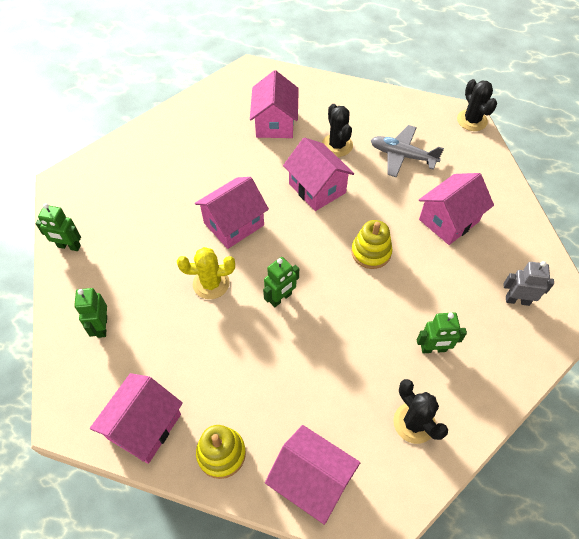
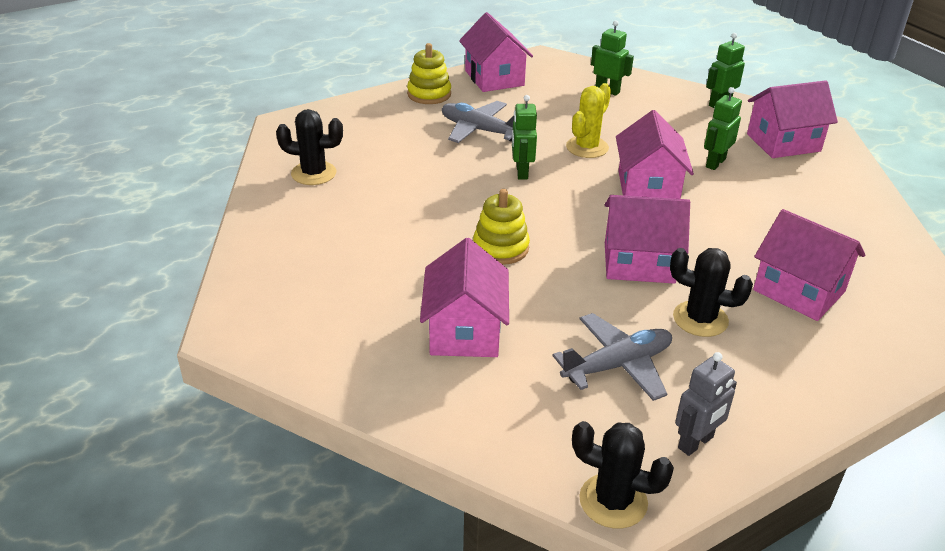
camera: 130 degrees right, 20 degrees down
(248, 366) = (479, 130): none -> grey plane
(311, 481) = (353, 115): pink house -> pink house (783, 142)
(433, 349) = (349, 220): green robot -> green robot (715, 163)
(517, 300) = (304, 305): grey robot -> grey robot (696, 443)

